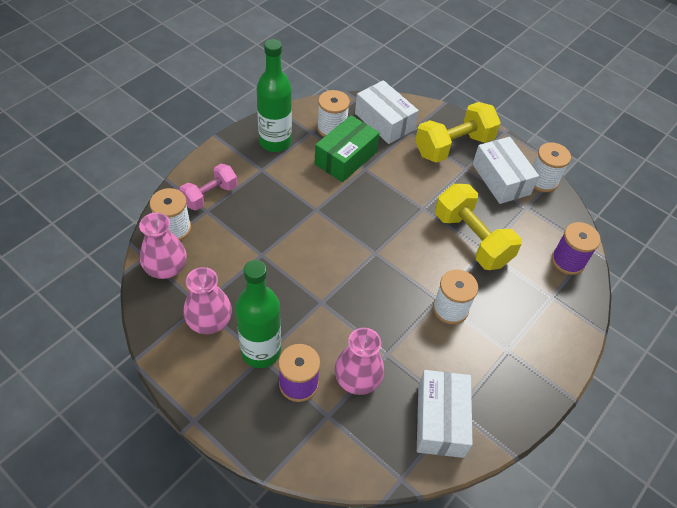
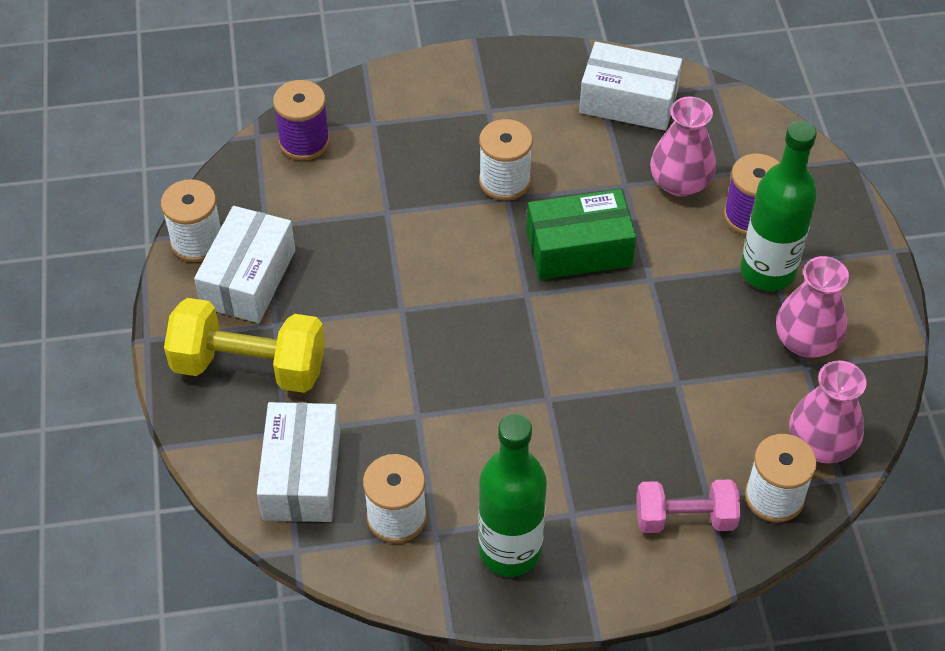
camera: 135 degrees left, 0 degrees up
(345, 158) = (428, 450): green box -> green box (579, 249)
(440, 420) = (628, 101): white box -> white box turned 60 degrees clockwise
(471, 239) = (387, 233): yellow dumbbell -> none

